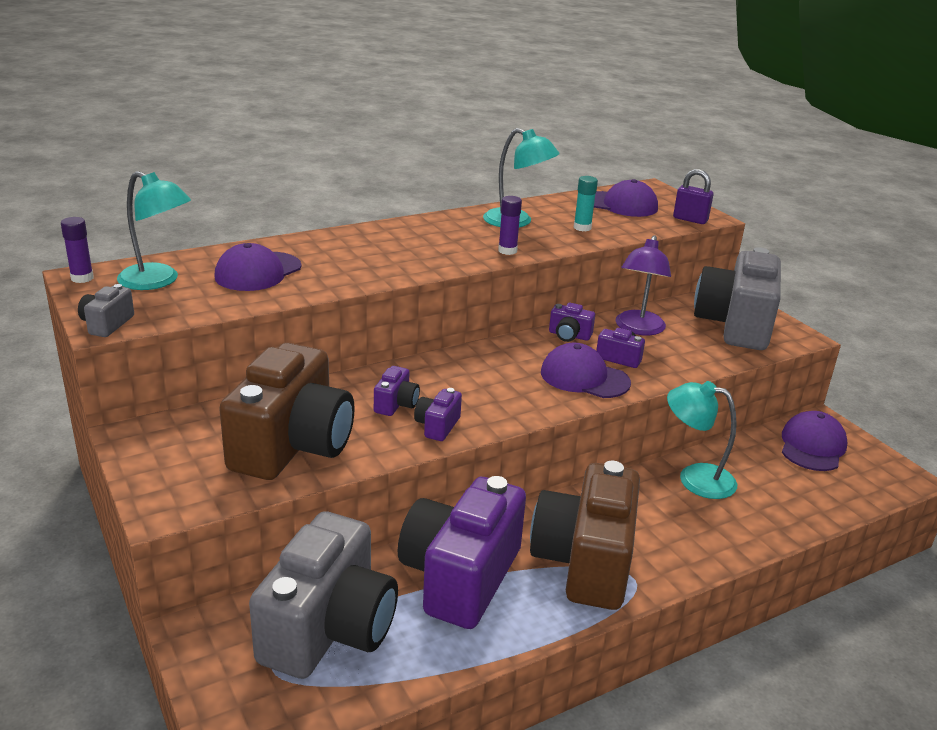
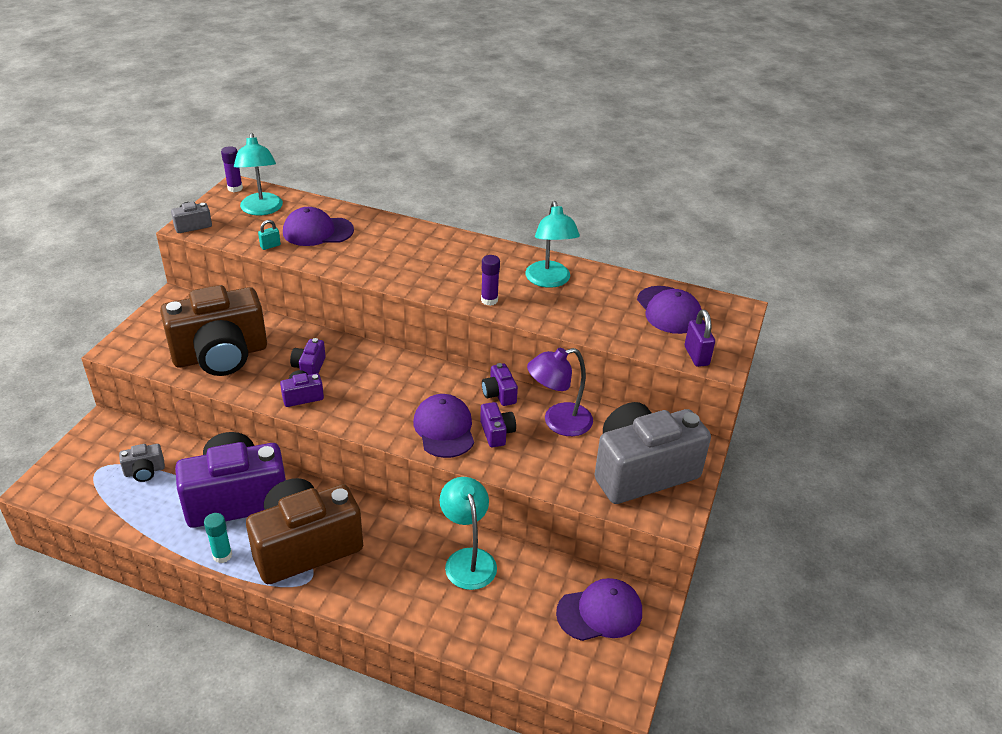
camera: 50 degrees right, 10 degrees up
(237, 301) = (270, 246): none -> turquoise padlock
(329, 628) = (144, 471): grey camera -> grey camera, size x0.40
(396, 404) = (309, 367): purple camera -> purple camera turned 120 degrees clockwise
(582, 228) = (587, 312): turquoise glue stick -> turquoise glue stick (222, 555)

